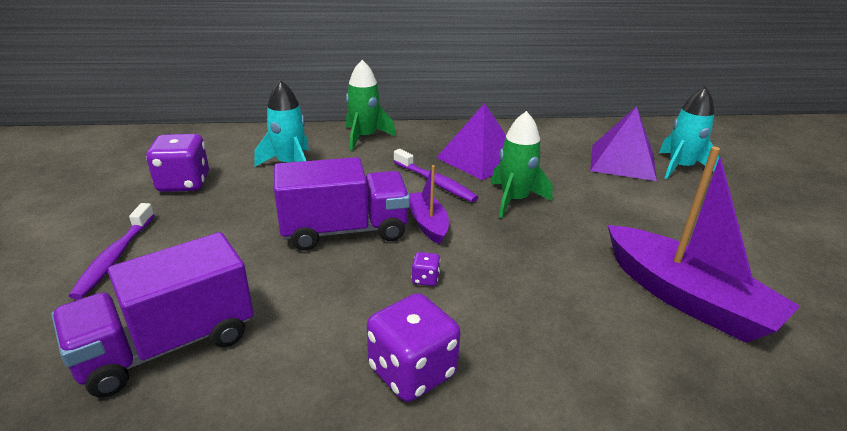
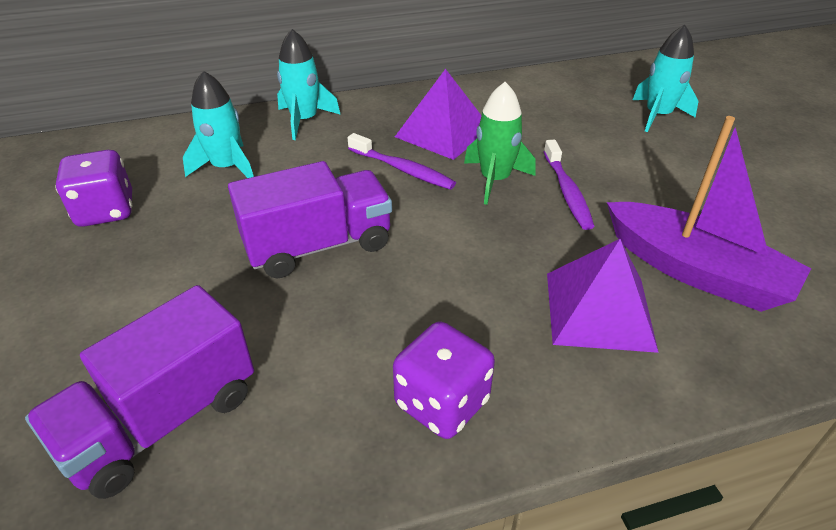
camera: 10 degrees left, 10 degrees up
(115, 257) = (56, 321): purple toothbrush -> purple toothbrush (567, 192)
(364, 137) = (304, 120): green rocket -> turquoise rocket
(425, 279) = (425, 292): purple dice -> none
(428, 224) = (409, 223): purple boat -> none
(623, 162) = (597, 116): purple pyramid -> purple pyramid (599, 310)

